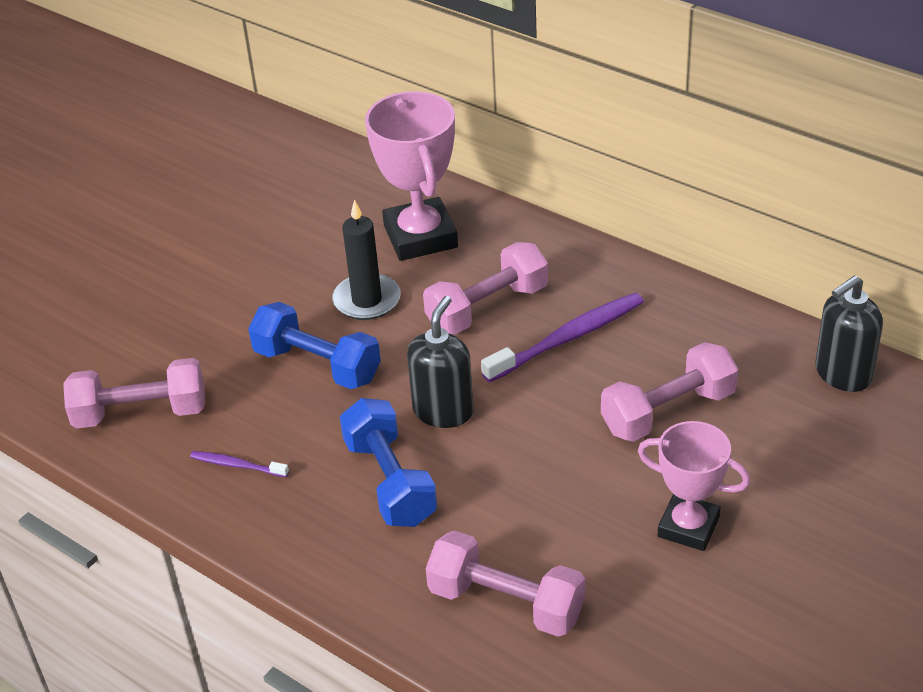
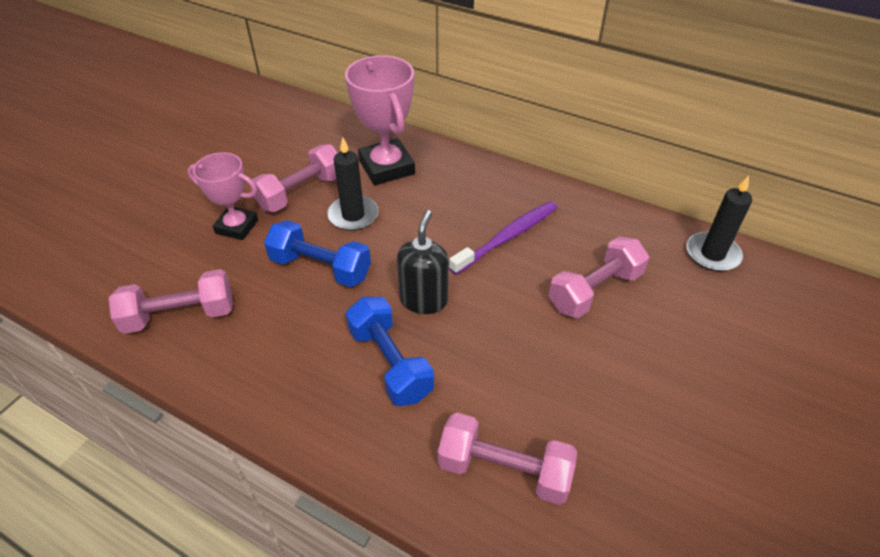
camera: 10 degrees left, 5 degrees up
(237, 465) = (263, 356): purple toothbrush -> none
(487, 308) = (443, 217): pink dumbbell -> pink dumbbell (301, 192)
(688, 527) = (635, 387): pink trophy -> pink trophy (237, 227)
(842, 374) = (712, 254): black soap dispenser -> black candle

